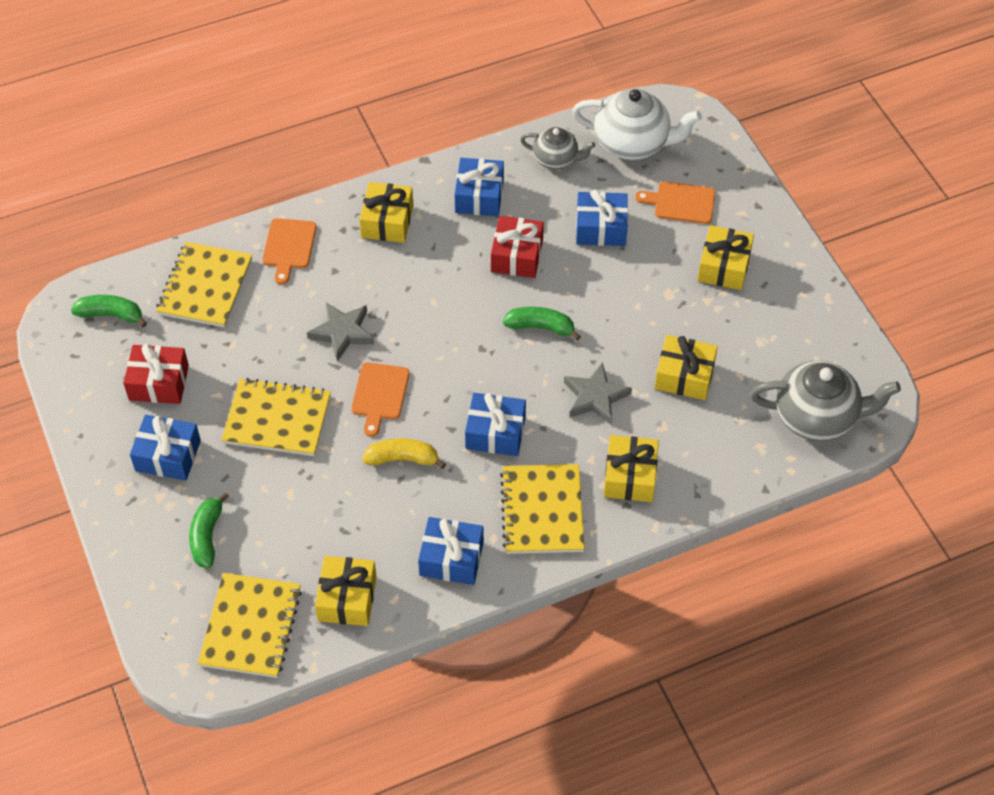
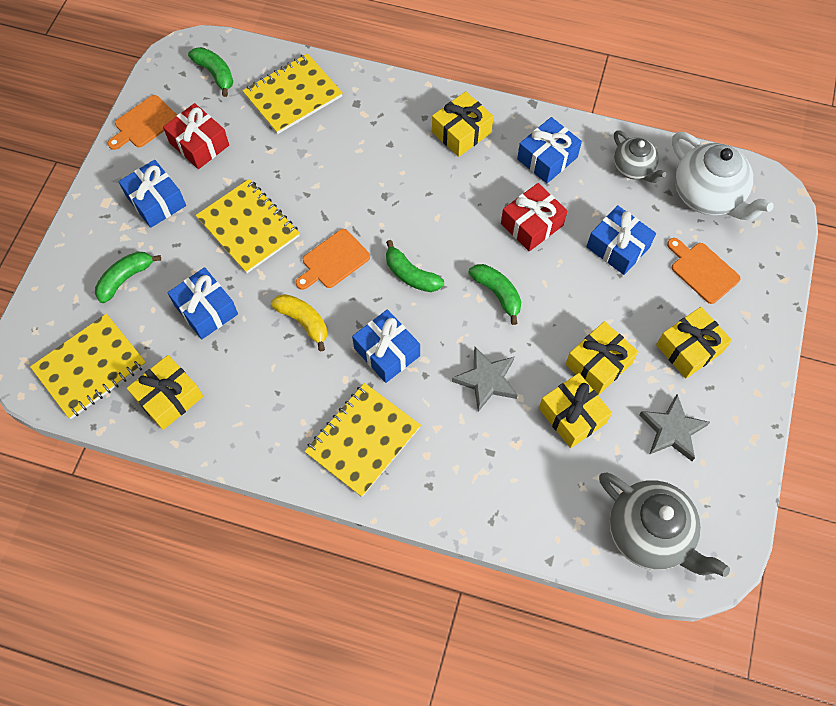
camera: 40 degrees right, 10 degrees up
(289, 247) = (375, 104): orange cutting board -> orange cutting board (144, 123)
(342, 332) = (352, 195): grey star -> grey star (672, 430)
(451, 558) = (265, 425): blue gift -> blue gift (206, 309)
(456, 361) = (411, 275): none -> green banana
(630, 476) = (453, 465): yellow gift -> yellow gift (598, 364)

